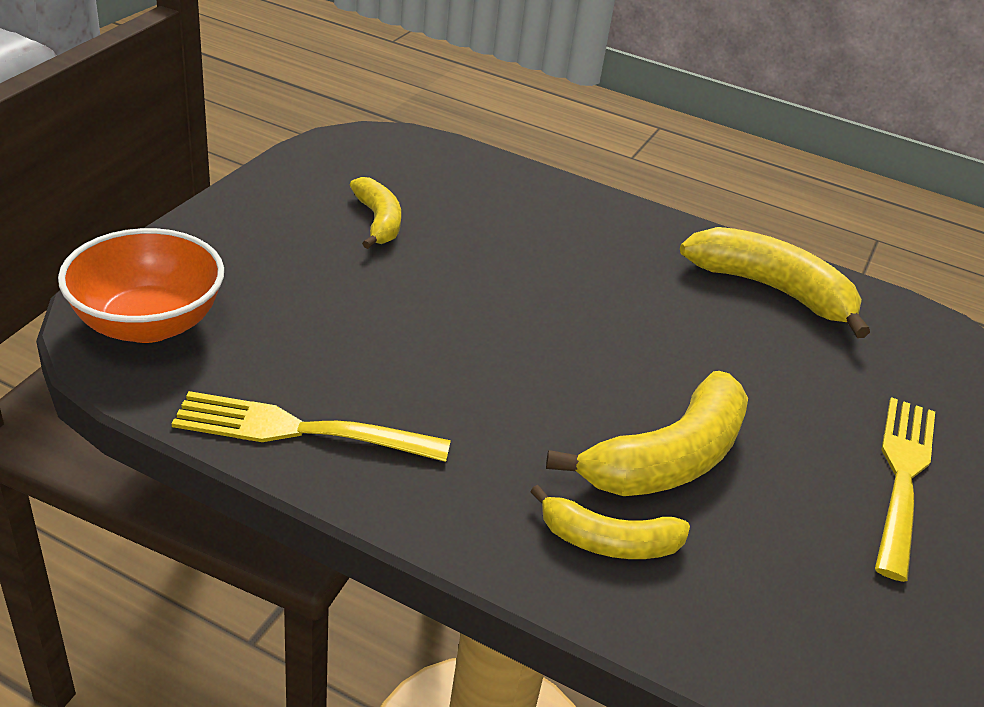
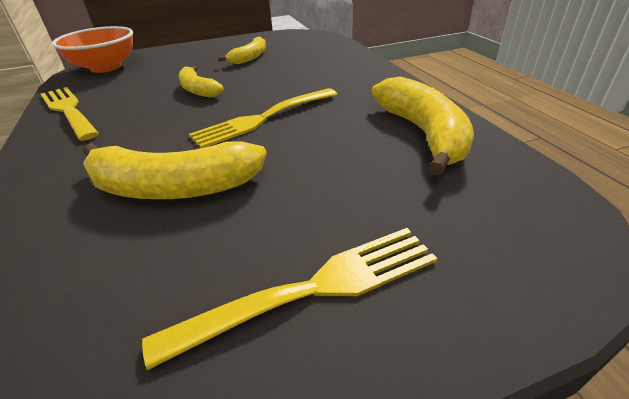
camera: 50 degrees right, 0 degrees up
(596, 330) = (264, 118): none -> yellow fork
(608, 541) = (59, 209): yellow banana -> yellow banana (198, 89)

